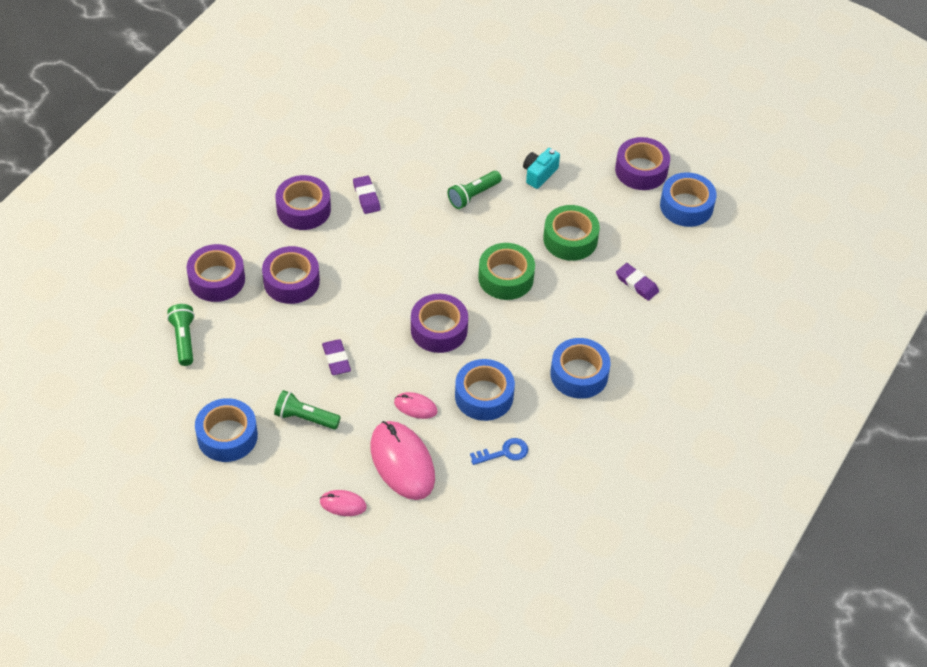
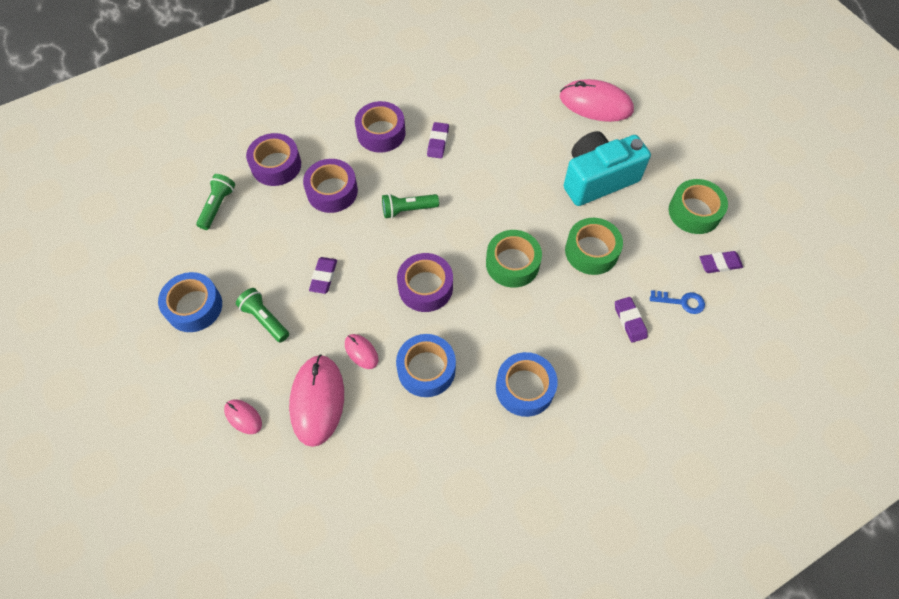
camera: 30 degrees right, 10 degrees up
(473, 195) = (528, 176): green flashlight -> green flashlight (408, 210)
(497, 105) = (596, 104): none -> pink mouse
(504, 452) = (411, 435): blue key -> blue key (682, 302)
(539, 174) = (598, 179): turquoise camera -> turquoise camera, size x2.08
(641, 170) = (694, 212): purple tape -> green tape
(686, 206) = (719, 263): blue tape -> purple eraser

